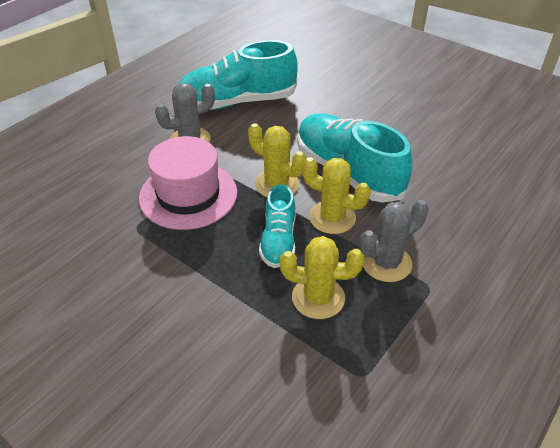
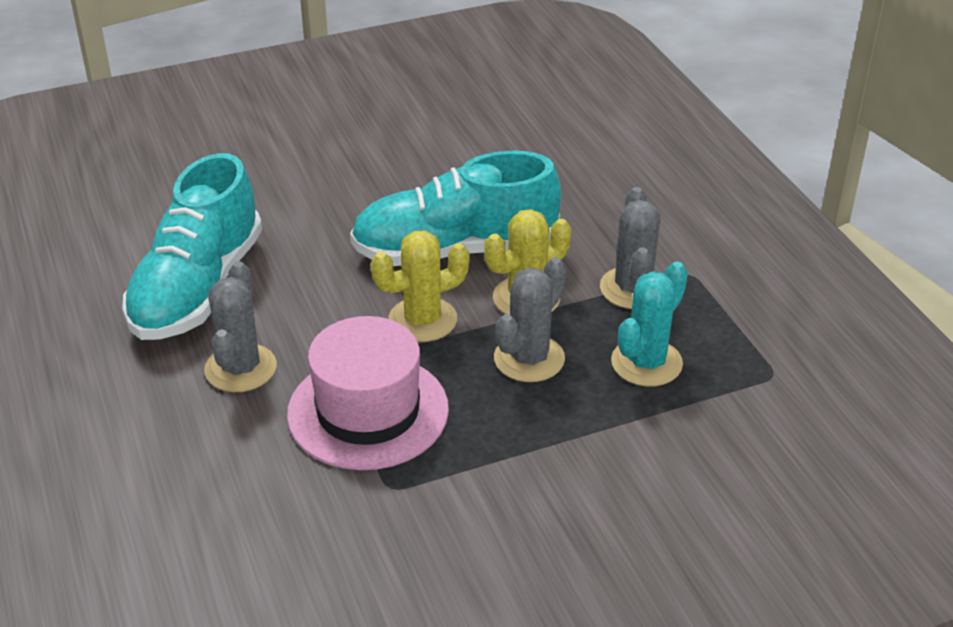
camera: 60 degrees left, 5 degrees down
(278, 240) = (529, 359): turquoise shoe -> grey cactus
(318, 298) = (646, 363): yellow cactus -> turquoise cactus

